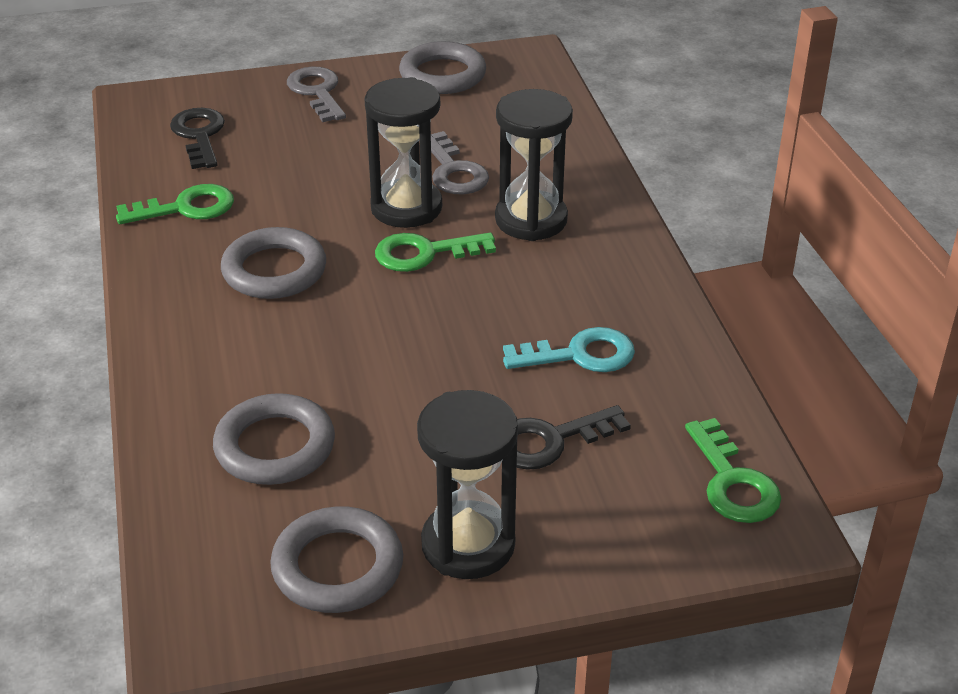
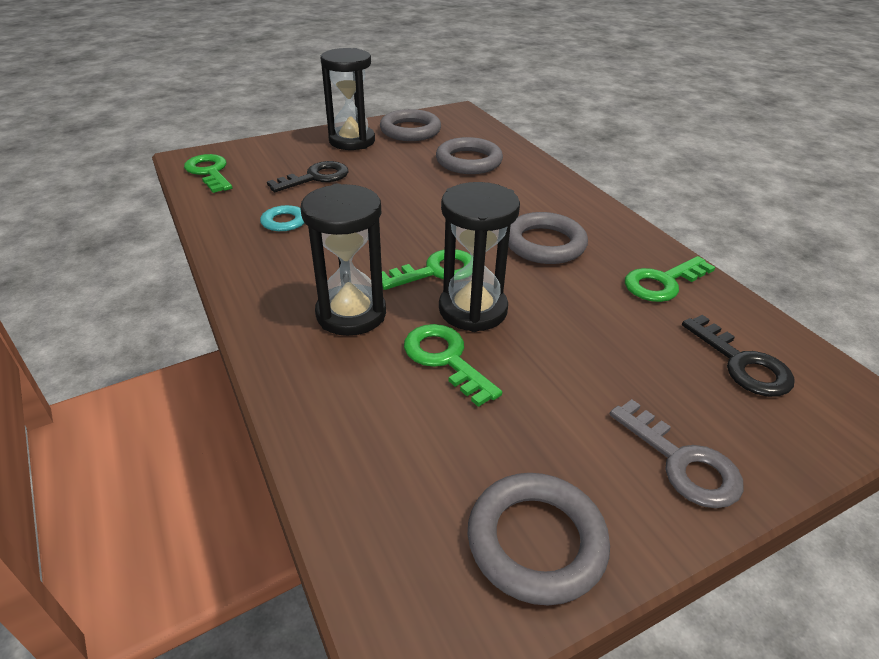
camera: 165 degrees right, 0 degrees up
(454, 171) = (445, 359): grey key -> green key

